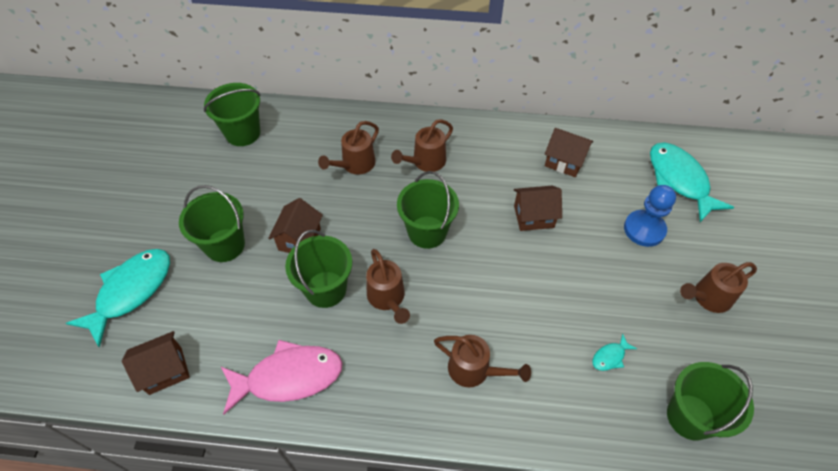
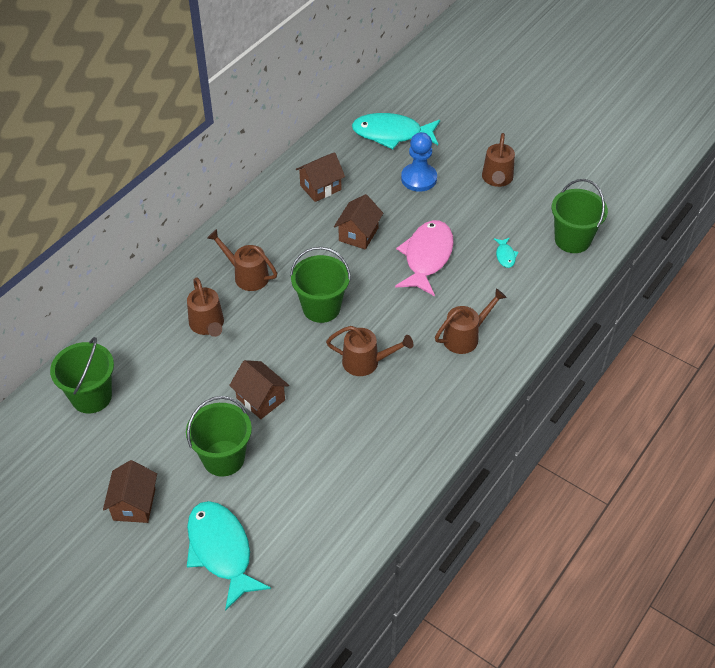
camera: 60 degrees left, 5 degrees down
(165, 370) = (327, 546): brown house -> brown house (134, 504)
(289, 377) = (393, 457): pink fish -> pink fish (427, 257)
(325, 289) = (327, 400): green bucket -> none
(425, 162) = (246, 275): brown watering can -> brown watering can turned 135 degrees clockwise

